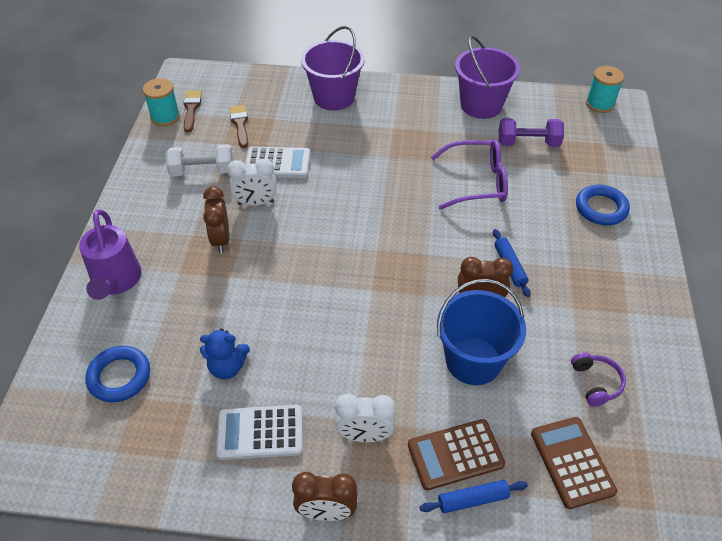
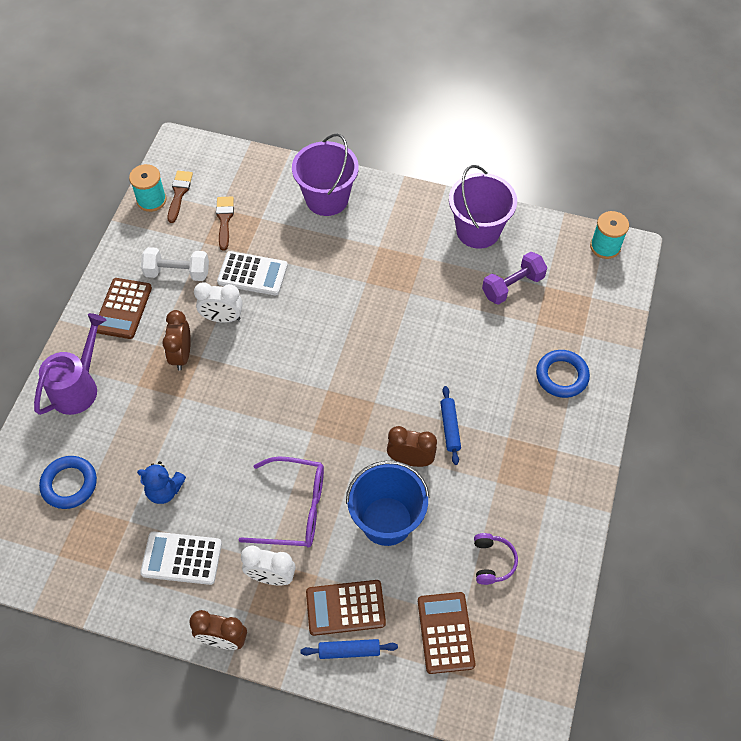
camera: 10 degrees right, 10 degrees up
(116, 282) = (78, 386): purple watering can -> purple watering can turned 150 degrees counterclockwise
(152, 208) = (123, 309): none -> brown calculator
(477, 182) = (446, 326): purple glasses -> purple glasses (294, 509)
(528, 143) = (512, 286): purple dumbbell -> purple dumbbell turned 45 degrees counterclockwise

